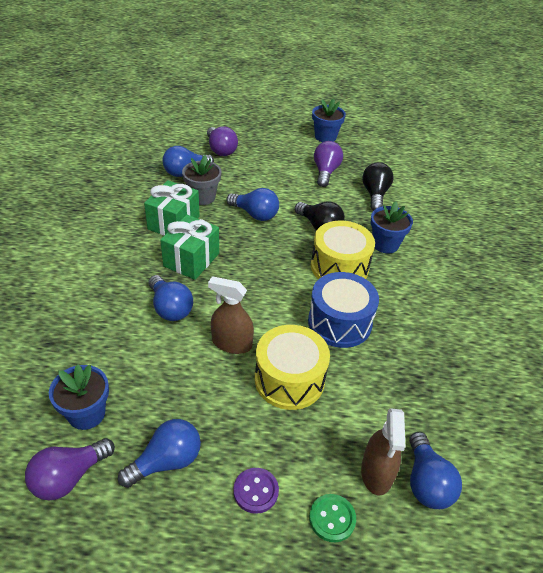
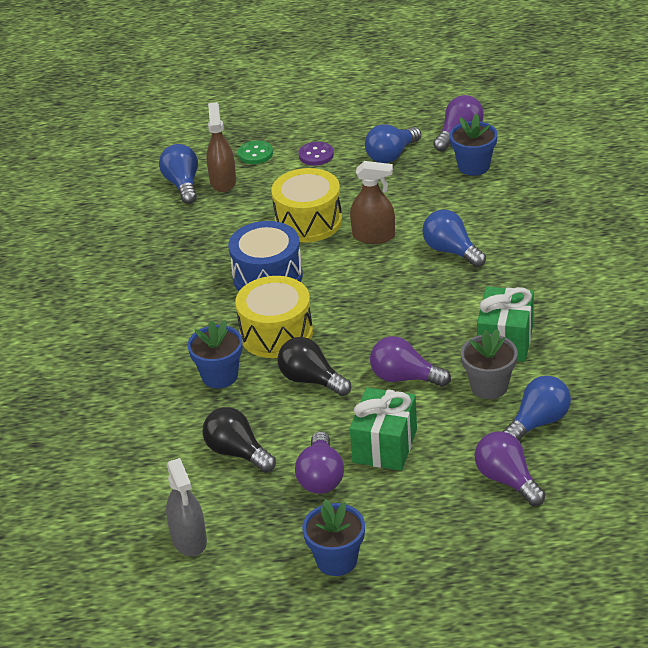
camera: 175 degrees right, 5 degrees down
(191, 260) = (456, 302): green gift -> green gift (385, 446)
(255, 214) = (404, 378): blue light bulb -> purple light bulb
(375, 194) = (237, 452): black light bulb -> black light bulb turned 135 degrees clockwise
(404, 159) = (189, 539): none -> grey spray bottle

